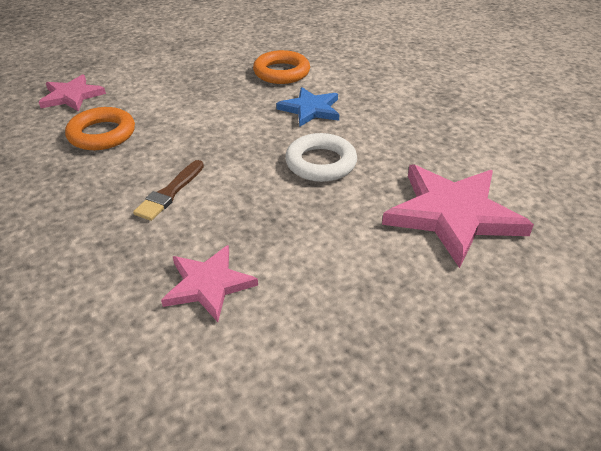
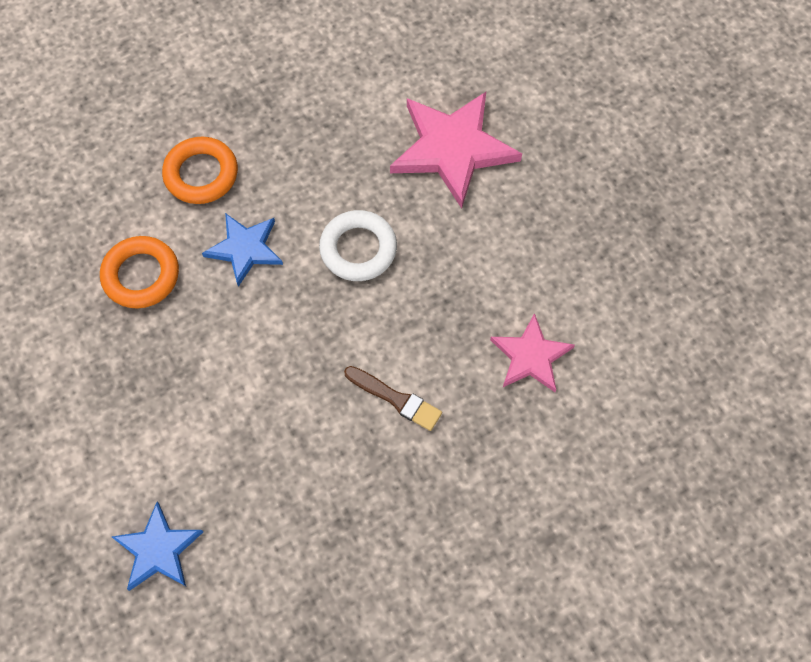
camera: 85 degrees left, 25 degrees up
(71, 96) = (158, 550): pink star -> blue star
(102, 134) = (267, 490): orange ring -> orange ring (201, 174)

